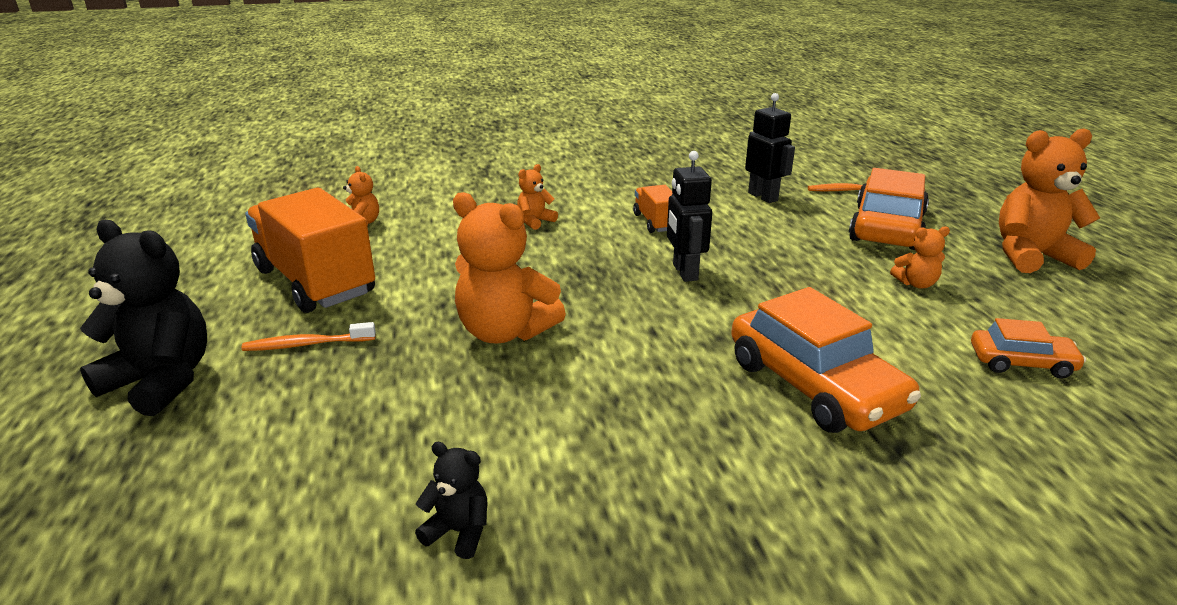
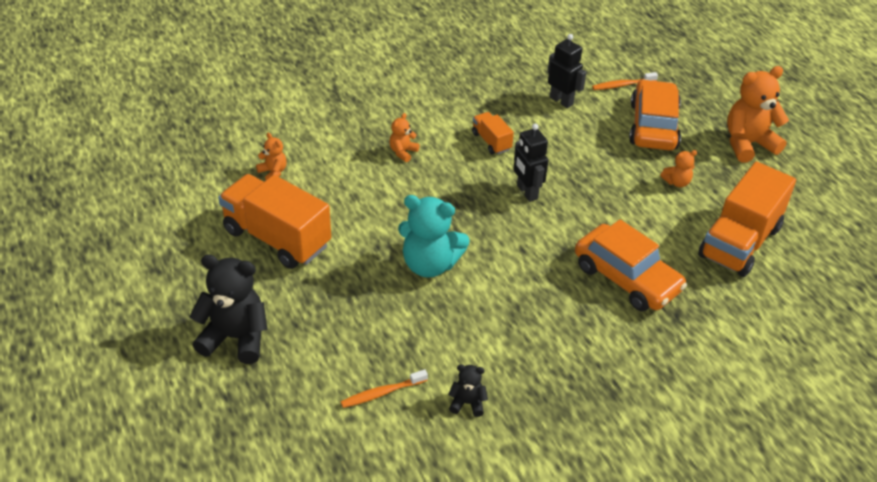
camera: 15 degrees left, 15 degrees up
(307, 344) = (308, 294): orange toothbrush -> orange toothbrush (382, 393)
(505, 332) = (430, 264): orange teddy bear -> turquoise teddy bear
(1021, 363) = (739, 242): orange car -> orange truck

